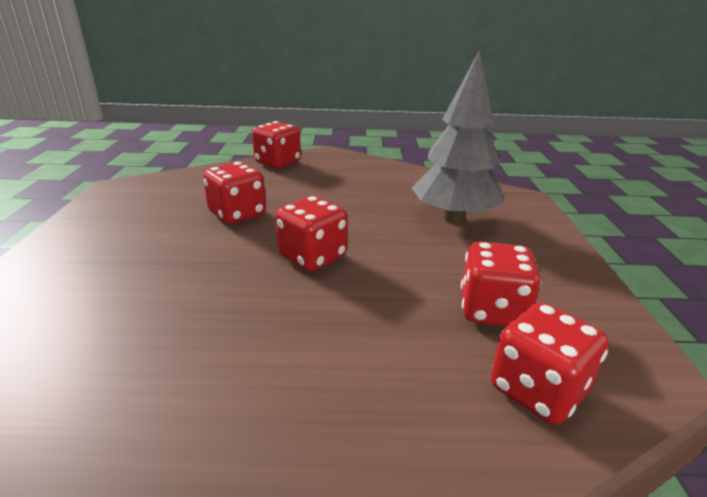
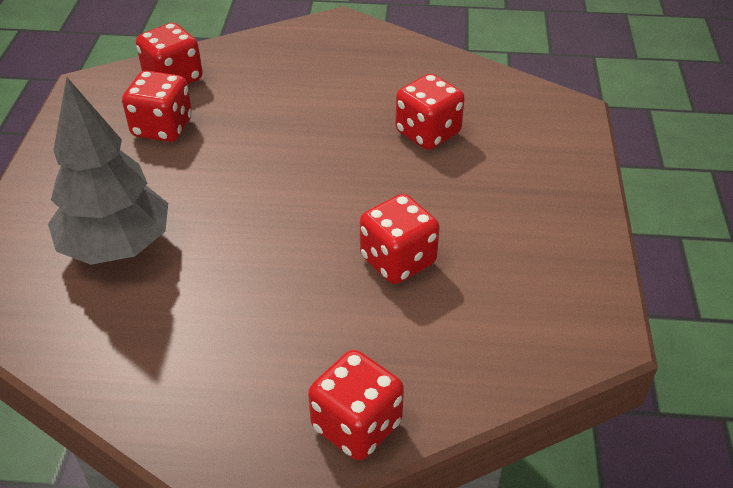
camera: 175 degrees left, 15 degrees up
(312, 257) = (305, 187): red dice -> red dice (428, 133)

